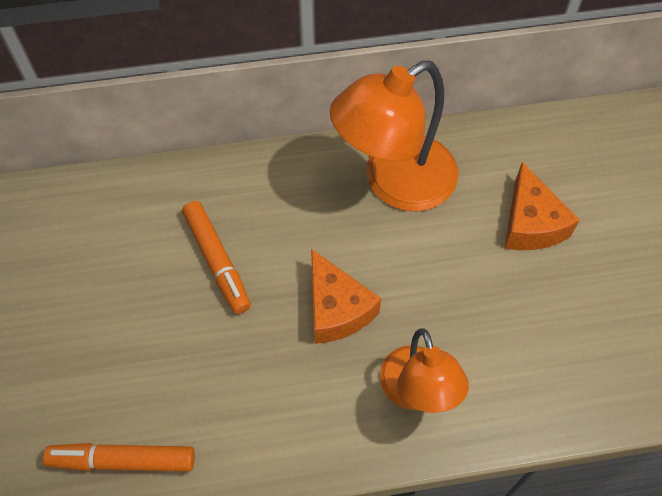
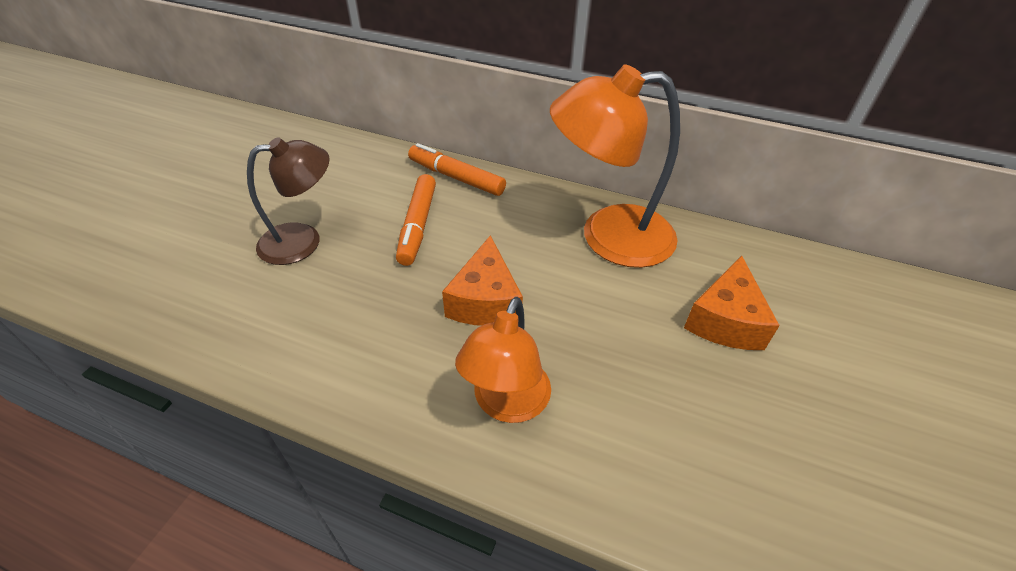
camera: 30 degrees right, 15 degrees down
(122, 337) = (303, 241): none -> brown lamp
(123, 461) = (219, 321): orange marker -> orange marker (456, 177)

